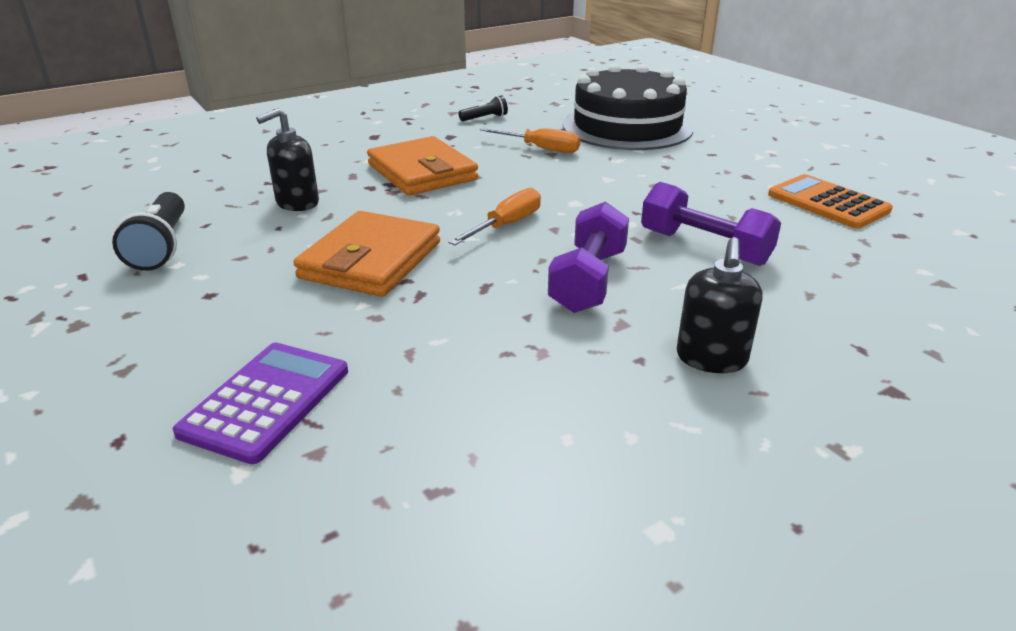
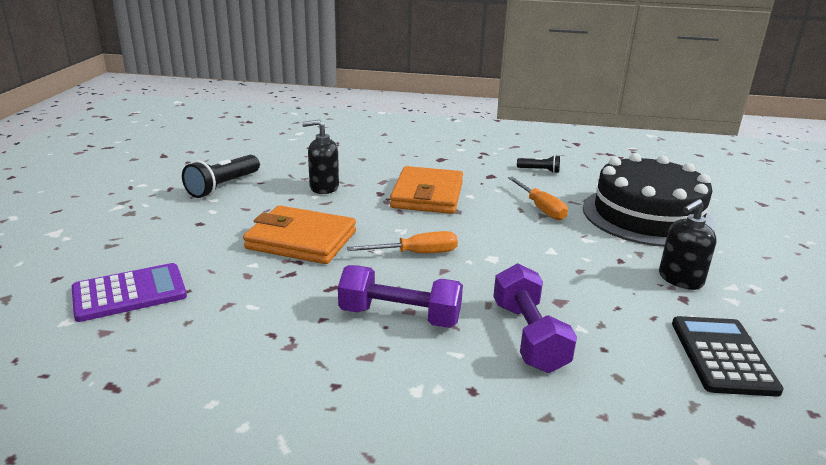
camera: 40 degrees right, 5 degrees down
(371, 260) = (301, 240): orange wallet -> orange wallet turned 45 degrees clockwise
(588, 281) = (400, 316): purple dumbbell -> purple dumbbell turned 45 degrees clockwise
(711, 358) = (380, 414): black soap dispenser -> black soap dispenser (680, 279)
(827, 203) = (722, 356): orange calculator -> black calculator

